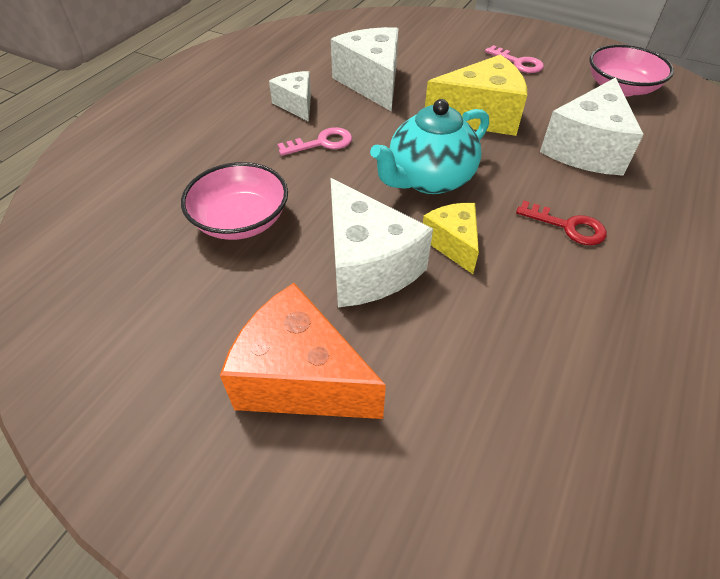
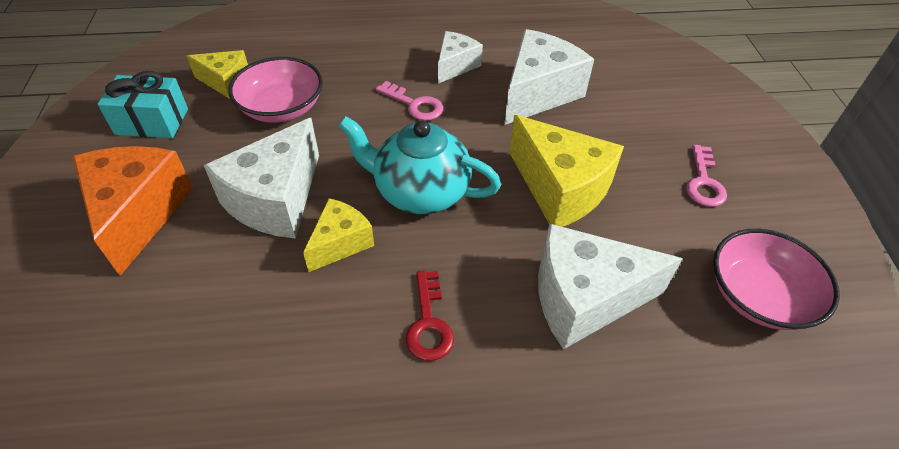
camera: 55 degrees right, 0 degrees up
(154, 246) = (226, 82): none -> yellow cheese
(154, 326) = (152, 121): none -> turquoise gift

